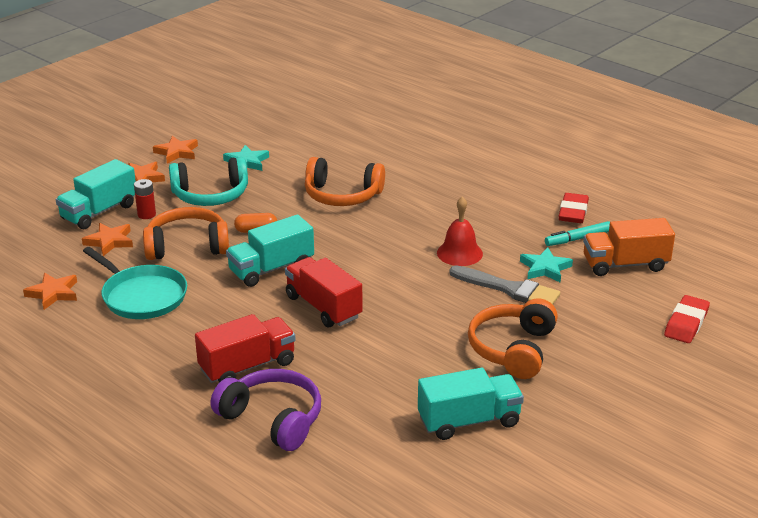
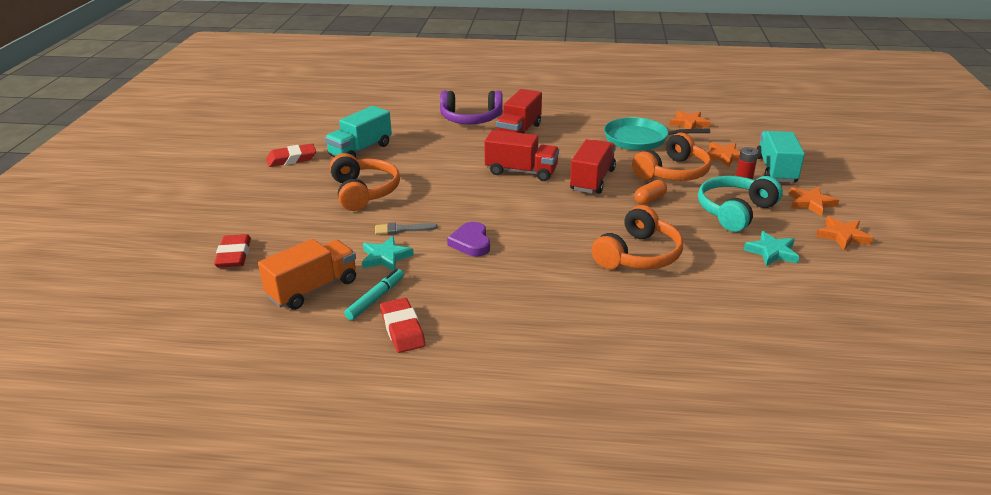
camera: 145 degrees right, 0 degrees up
(271, 269) = (592, 180): turquoise truck -> red truck
(342, 195) = (638, 255): orange headphones -> orange headphones turned 150 degrees clockwise
(459, 253) = (471, 243): red bell -> purple heart
(509, 289) = (402, 229): grey brush -> grey brush, size x0.59
(568, 443) = (291, 159): none -> red eraser

